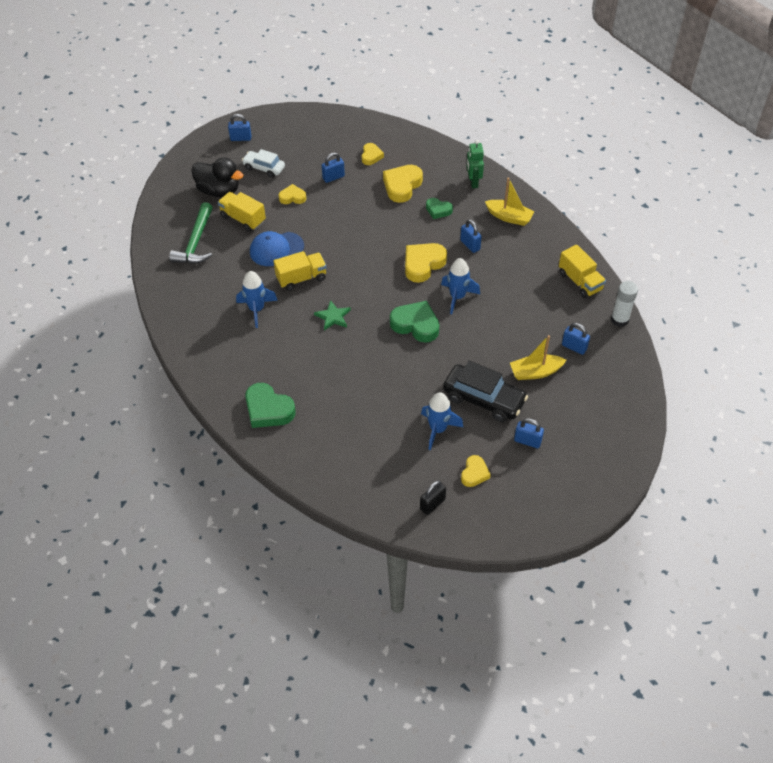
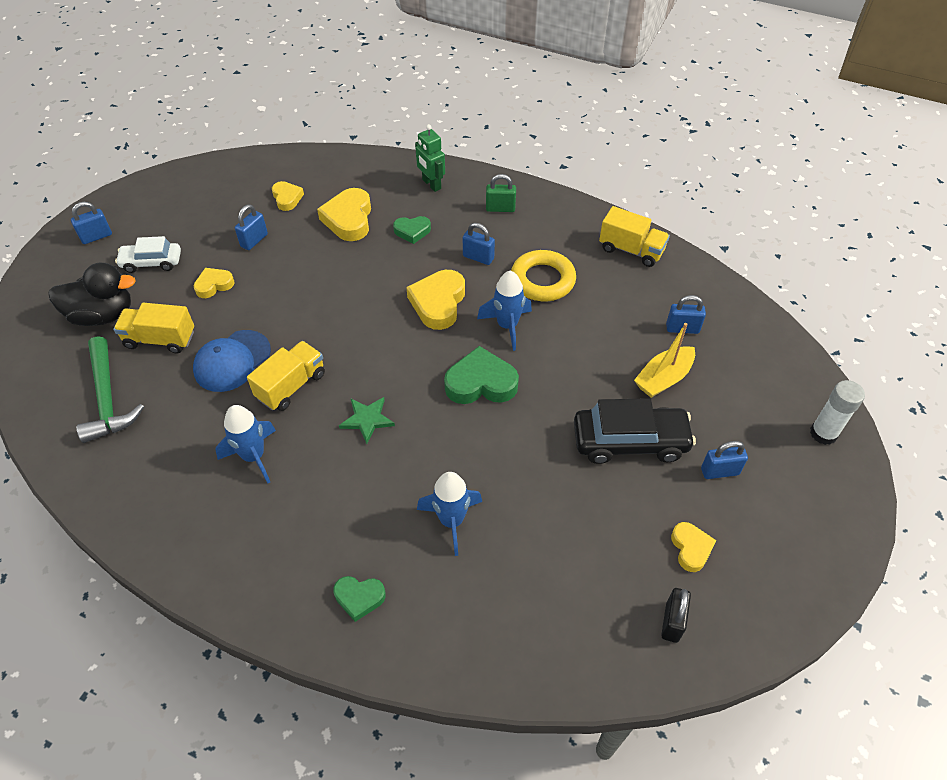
camera: 30 degrees left, 0 degrees up
(268, 409) = (359, 598): green heart -> green heart, size x0.59
(438, 429) = (604, 510): blue rocket -> blue rocket (451, 521)
(502, 277) = (542, 280): none -> yellow ring
(509, 217) = (500, 208): yellow boat -> green padlock
(619, 319) = (705, 275): white glue stick -> white glue stick (823, 433)

